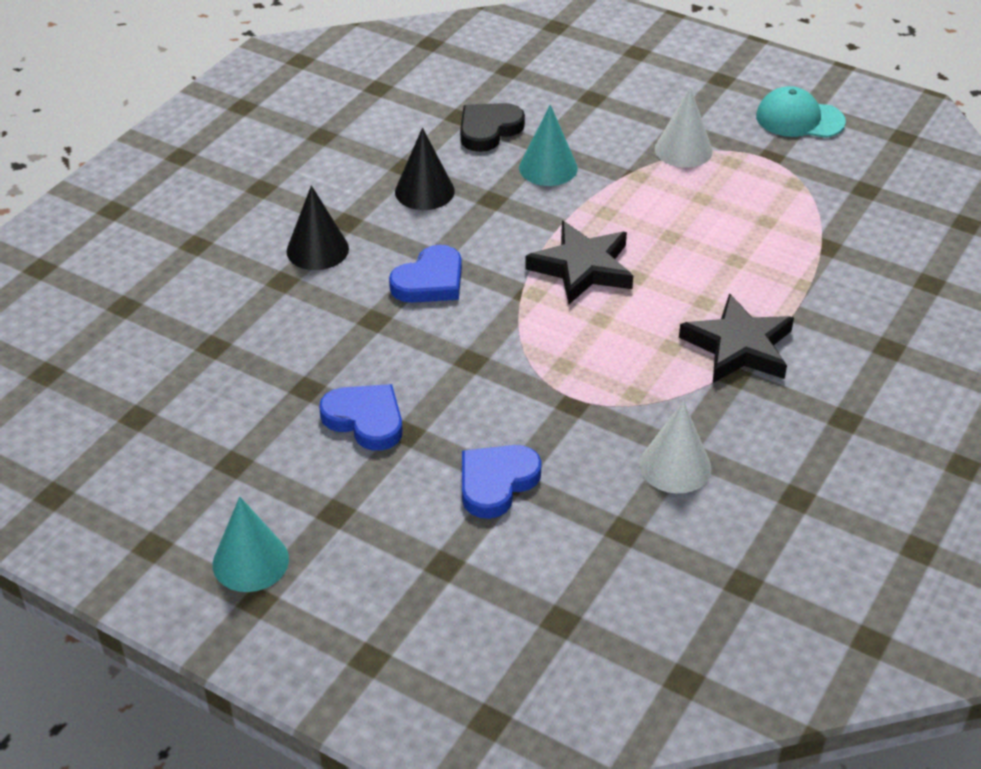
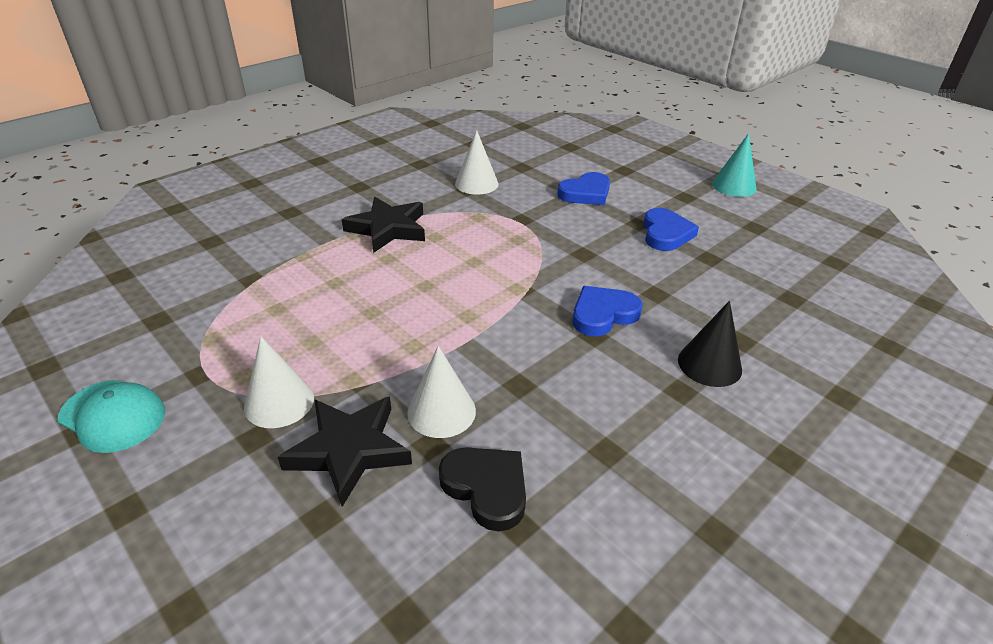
camera: 165 degrees left, 5 degrees down
(365, 420) = (665, 233): blue heart -> blue heart turned 135 degrees counterclockwise
(424, 191) = (590, 410): black cone -> none
(488, 130) = (486, 488): black heart -> black heart turned 105 degrees counterclockwise
(548, 168) = (441, 411): turquoise cone -> white cone
(582, 268) = (465, 300): black star -> black star (349, 450)

